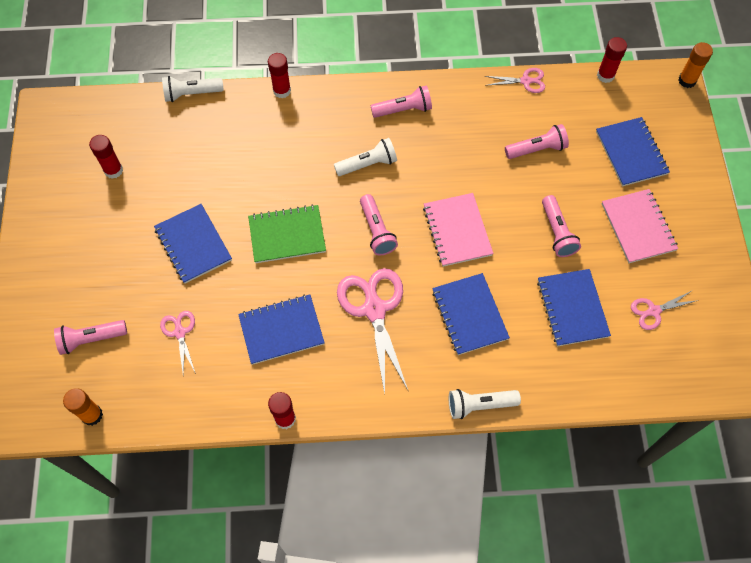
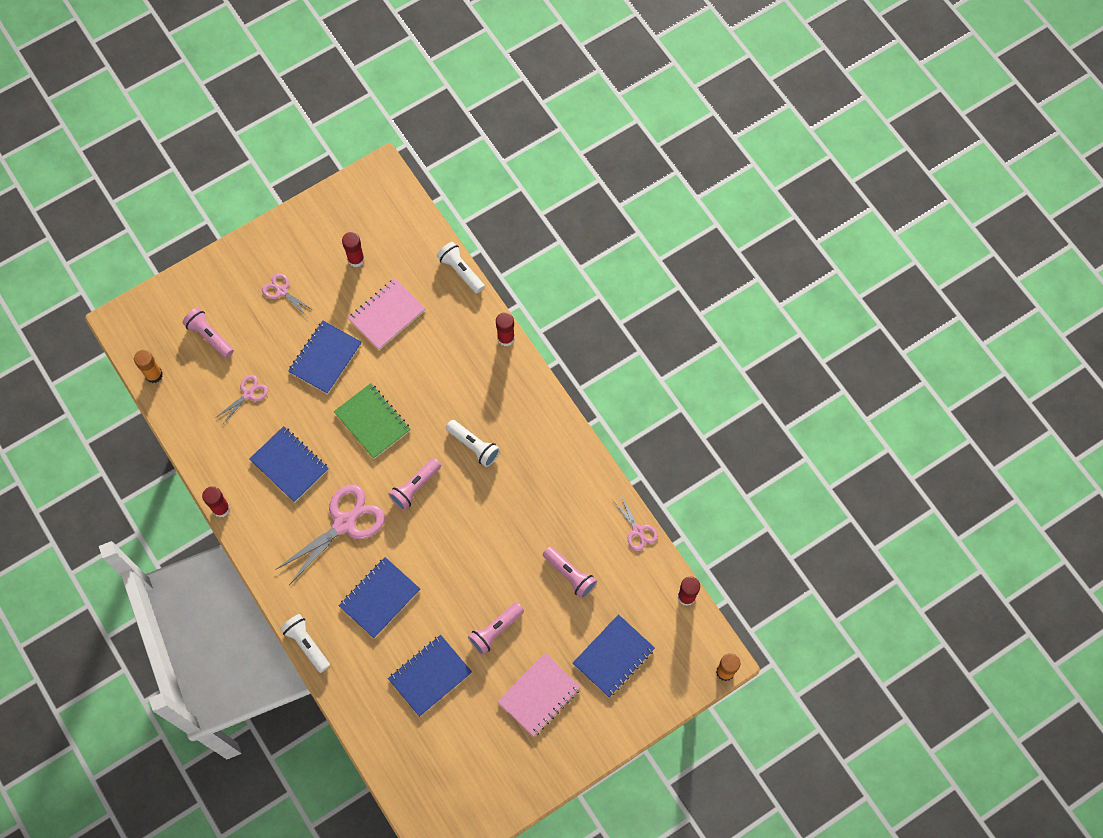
camera: 60 degrees right, 5 degrees up
(403, 109) = (545, 445): pink flashlight -> none
(457, 231) = (451, 549): pink notebook -> pink notebook (387, 315)
(653, 311) = (464, 743): pink scissors -> pink scissors (282, 291)

